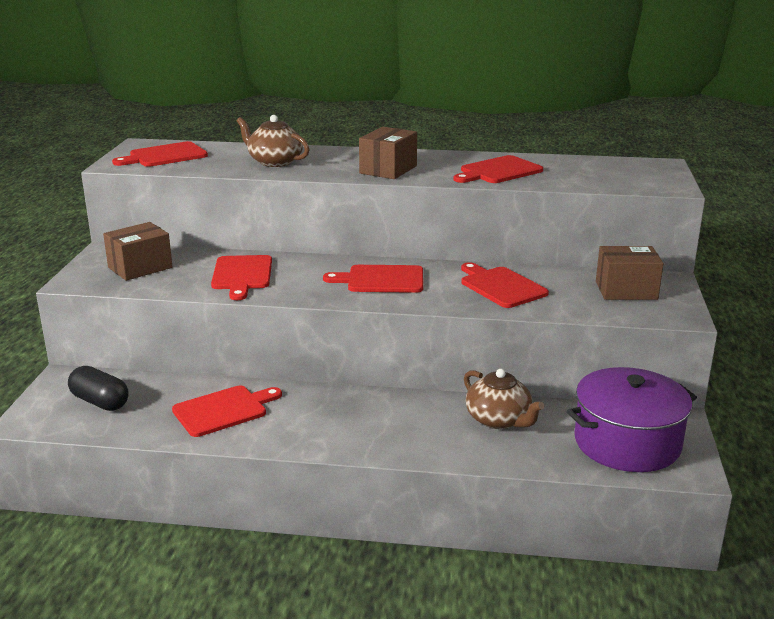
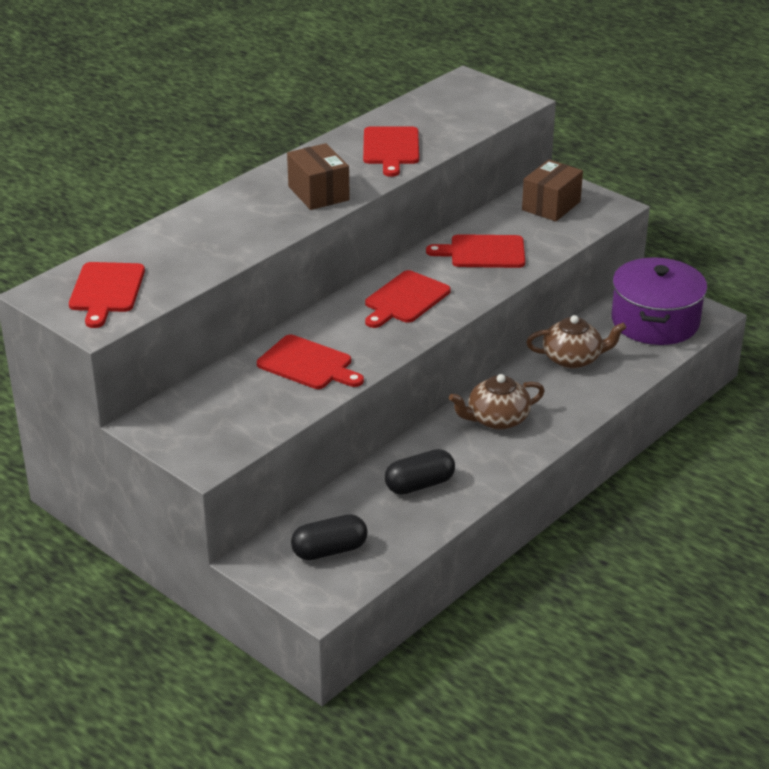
camera: 55 degrees left, 10 degrees up
(140, 267) = (218, 415): brown box -> none
(223, 410) = (419, 485): red cutting board -> black capsule
(274, 162) = (215, 239): brown teapot -> brown teapot (497, 419)

